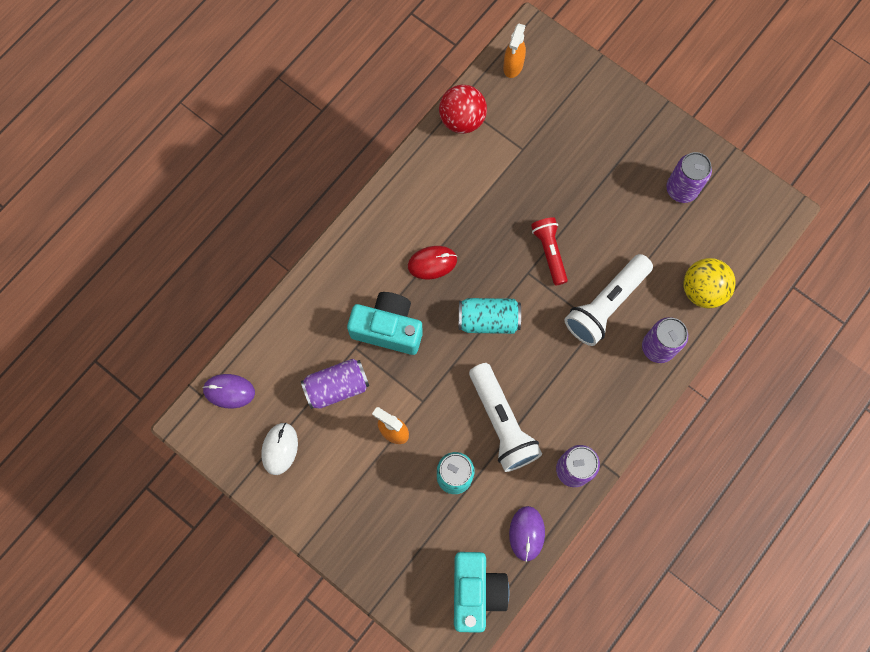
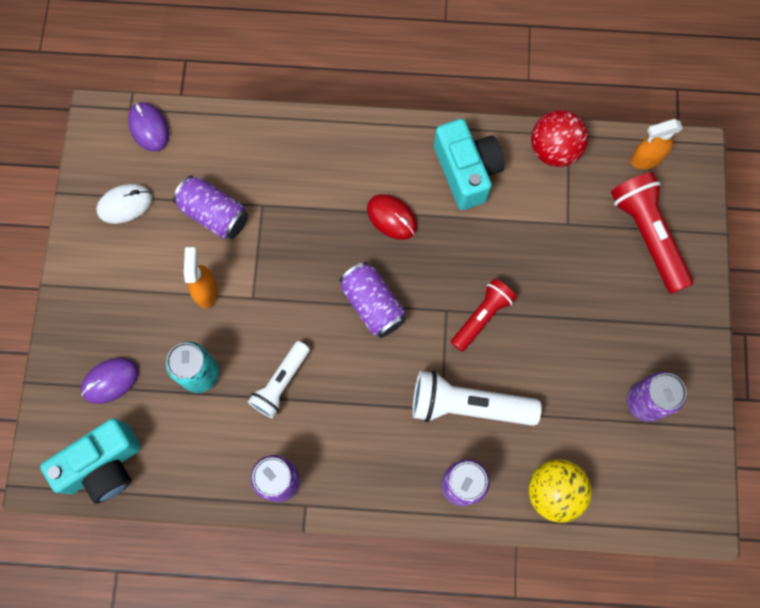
camera: 55 degrees right, 0 degrees up
(388, 328) = (300, 221): turquoise camera -> turquoise camera (466, 172)
(488, 320) = (373, 305): turquoise can -> purple can
(502, 422) = (281, 383): white flashlight -> white flashlight, size x0.64
(526, 533) = (189, 477): purple mouse -> purple mouse (110, 381)
(568, 105) = (647, 236): none -> red flashlight

